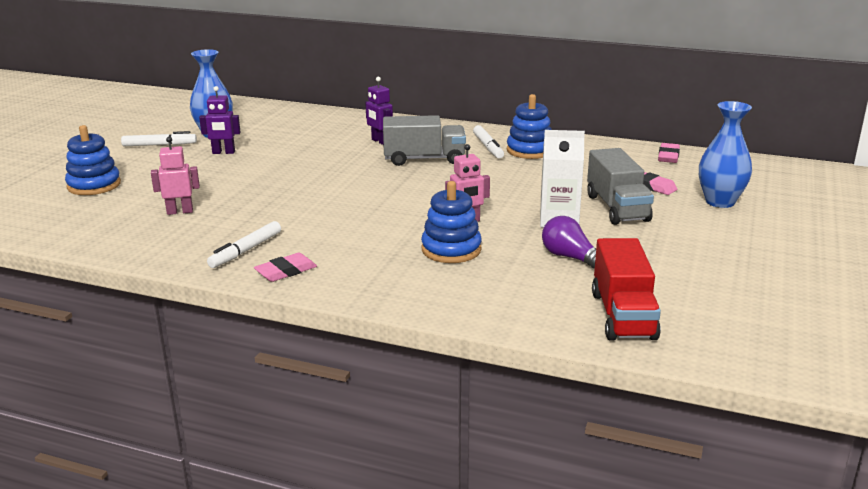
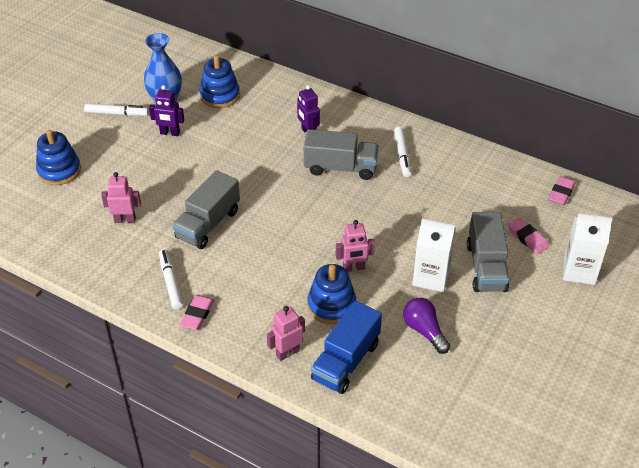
camera: 10 degrees right, 20 degrees up
(246, 251) = (170, 282): white marker -> white marker turned 120 degrees clockwise
(283, 206) = (208, 224): none -> grey truck
(286, 271) = (197, 314): pink eraser -> pink eraser turned 45 degrees counterclockwise
(410, 290) = (287, 353): none -> pink robot
(486, 289) = (346, 361): none -> blue truck
(530, 150) = (438, 166): blue stacking toy -> blue stacking toy (220, 95)
(623, 315) = (441, 410): red truck -> none
(720, 202) = (579, 271): blue vase -> white carton

